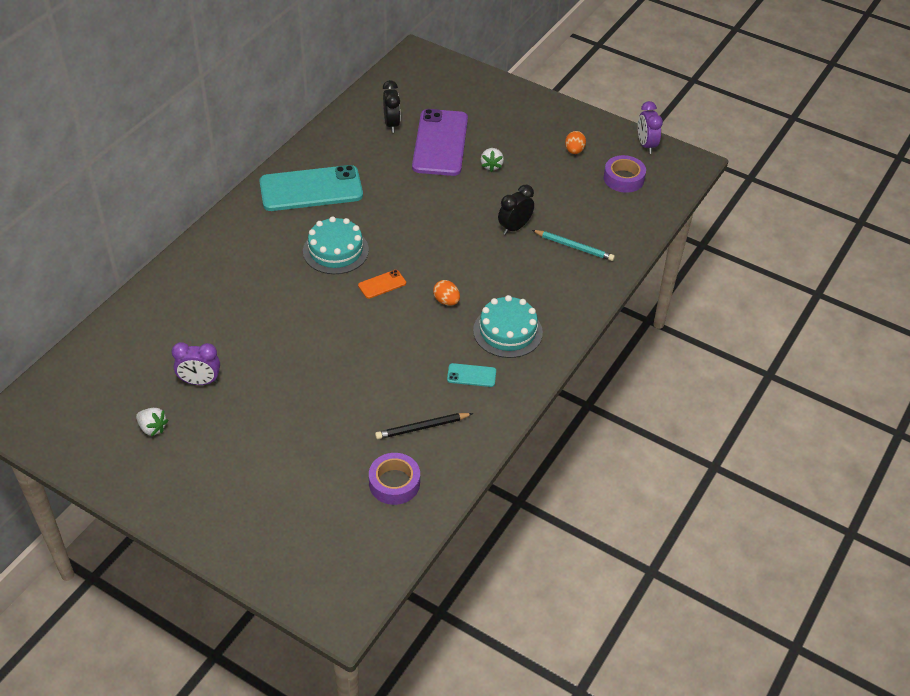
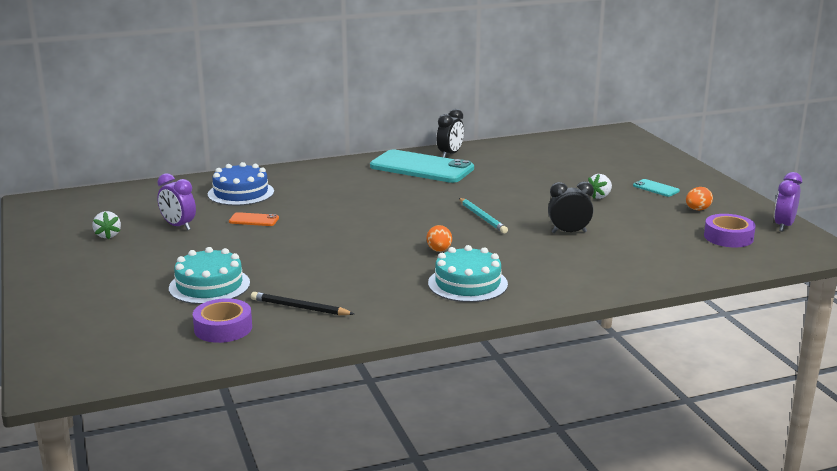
camera: 40 degrees right, 25 degrees down
(196, 305) = (241, 193): none -> blue cake
(335, 250) = (390, 199): turquoise cake -> turquoise cake (209, 285)
(382, 284) = (398, 226): orange phone -> orange phone (254, 220)
(391, 124) = (541, 156): black clock -> black clock (450, 154)
(440, 143) = (570, 174): purple phone -> none
(471, 375) = (392, 296): turquoise phone -> turquoise phone (656, 188)
(574, 247) = (612, 259): turquoise pencil -> turquoise pencil (482, 217)

